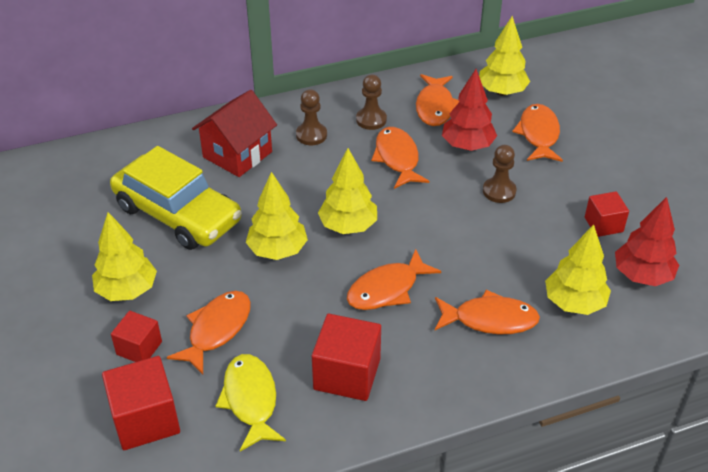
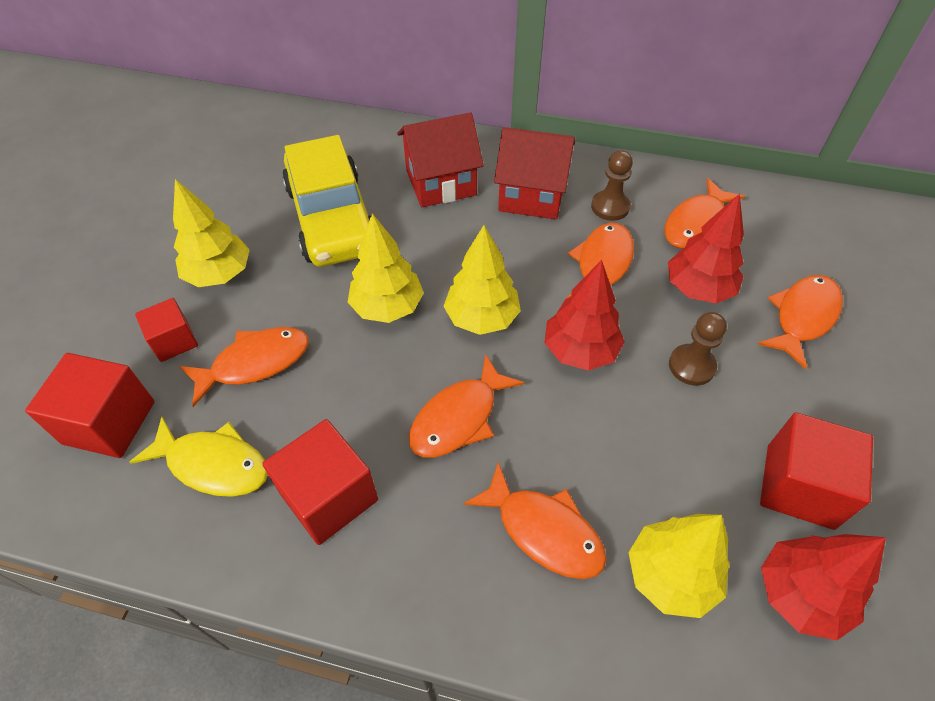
camera: 35 degrees right, 10 degrees up
(250, 400) = (213, 464): yellow fish -> yellow fish turned 90 degrees clockwise
(311, 135) = (531, 195): brown pawn -> red house
(387, 289) = (459, 418): orange fish -> orange fish turned 45 degrees counterclockwise
(427, 215) = (580, 351): none -> red tree
(502, 92) = (796, 241): yellow tree -> none
(603, 224) = (799, 486): red cube -> red cube, size x1.62

